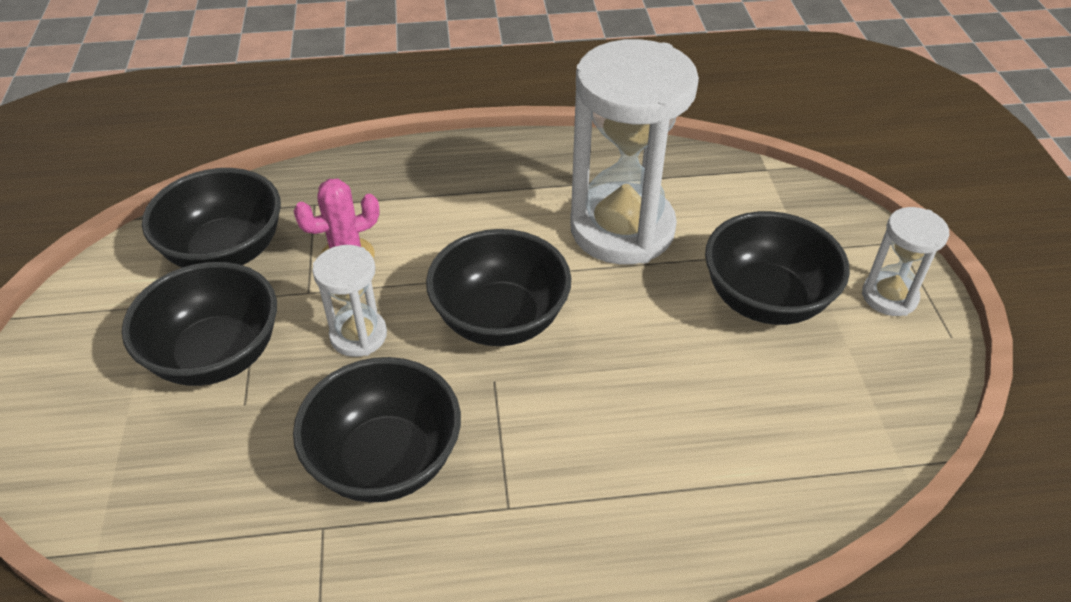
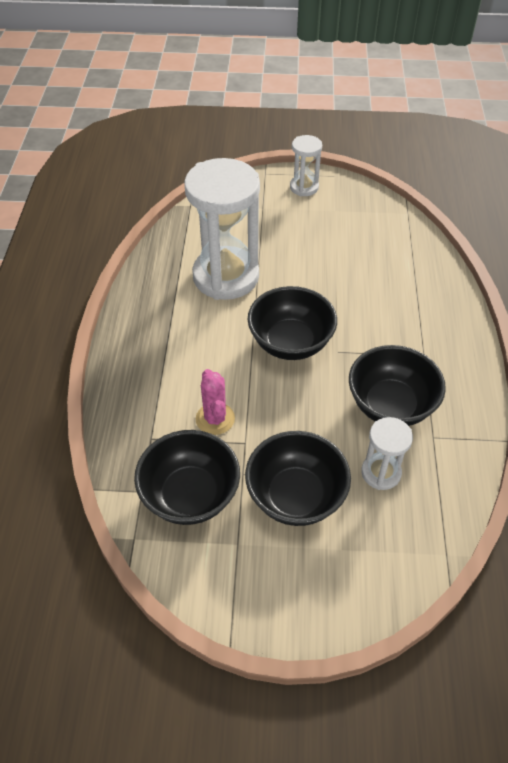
camera: 80 degrees left, 5 degrees up
(358, 335) = (291, 415): white hourglass -> white hourglass (381, 473)
(765, 300) = (297, 231): black bowl -> none

